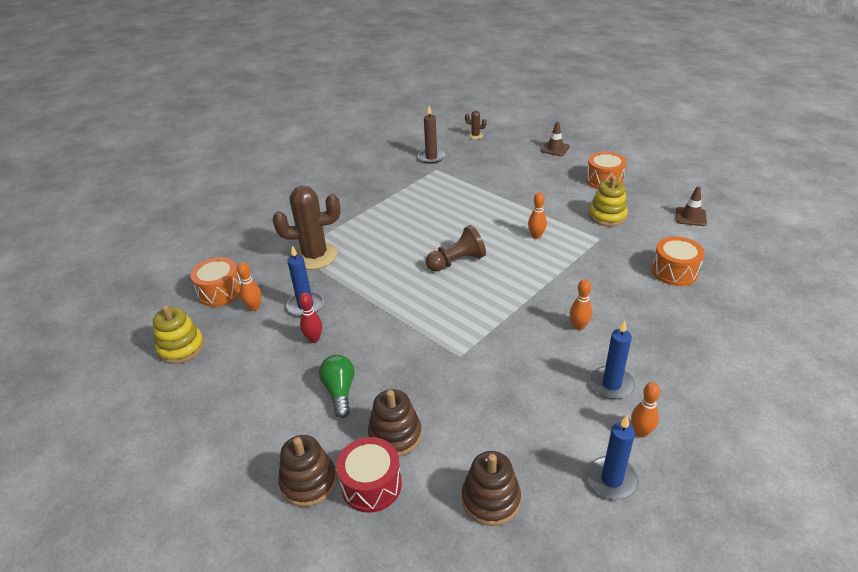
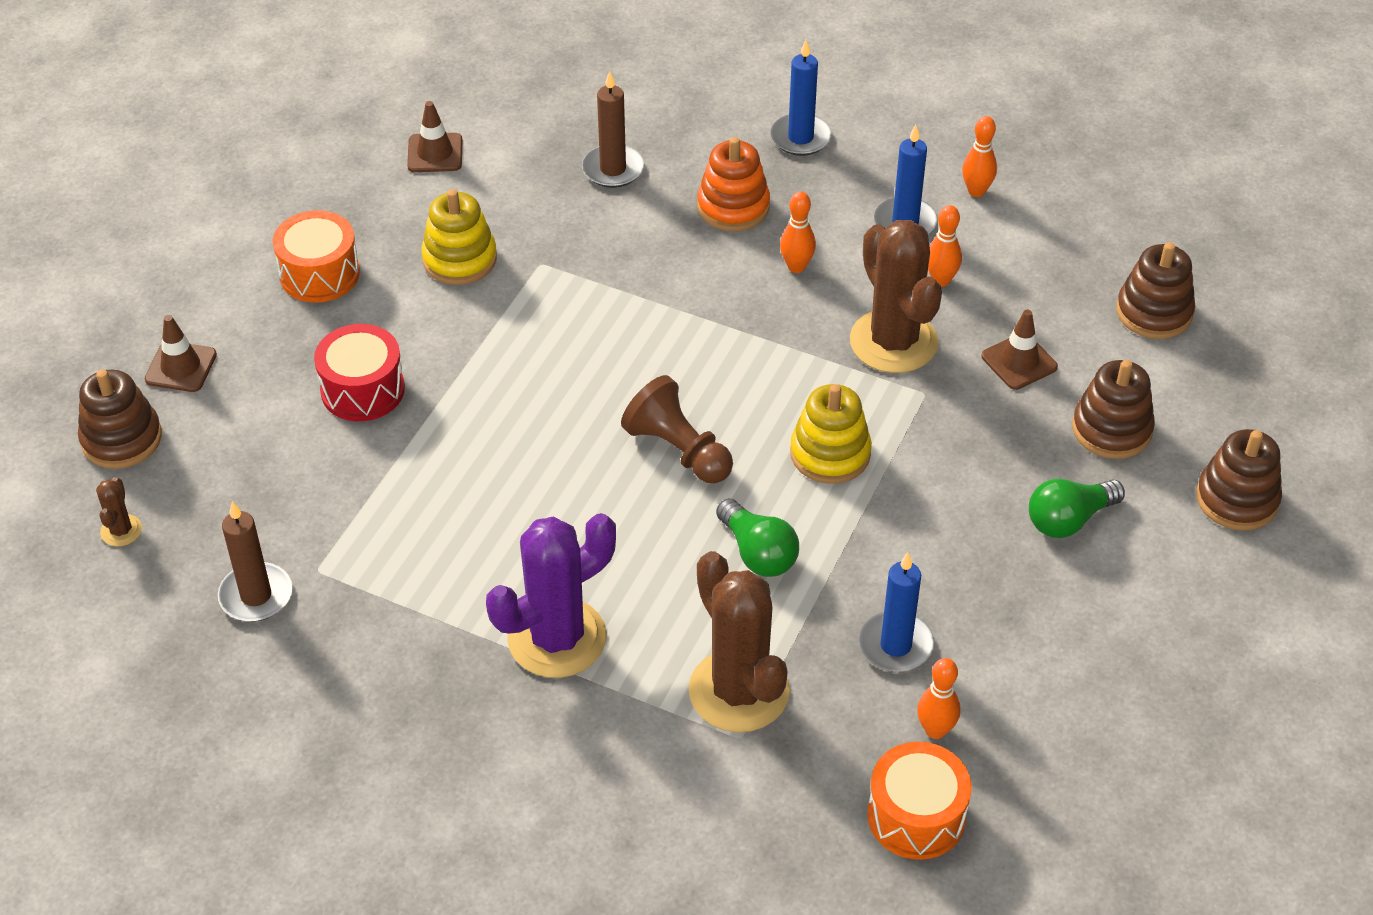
camera: 110 degrees left, 10 degrees up
(181, 348) = (1090, 800): yellow stacking toy -> yellow stacking toy (830, 453)
(314, 339) = (974, 598): red bowling pin -> none
(371, 216) = (557, 638): none -> purple cactus
(371, 485) = (1201, 431): red drum -> red drum (362, 390)
(383, 274) = (758, 553): none -> green light bulb
(469, 406) = (1019, 362): none -> brown traffic cone
(504, 353) = (893, 342): none -> brown cactus
(520, 137) = (122, 439): none -> brown stacking toy
(536, 236) = (557, 350): orange bowling pin -> orange bowling pin (941, 280)
(611, 480) = (1064, 212): blue candle -> blue candle (800, 138)
(636, 311) = (733, 207): none -> orange stacking toy
(674, 271) = (613, 169): orange drum -> brown candle

